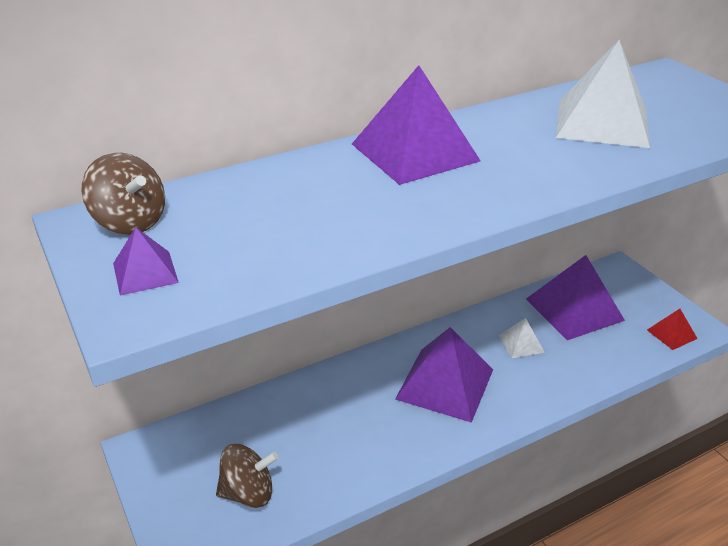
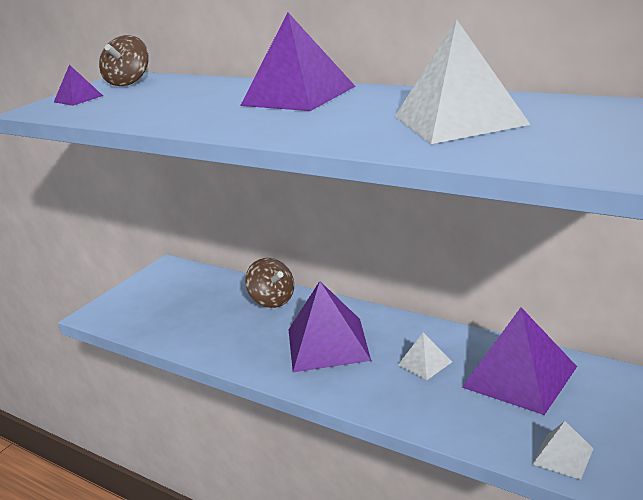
camera: 65 degrees right, 10 degrees down
(248, 493) = (154, 312): brown spinning top -> brown spinning top (272, 300)
(672, 334) = (563, 456): red pyramid -> white pyramid

